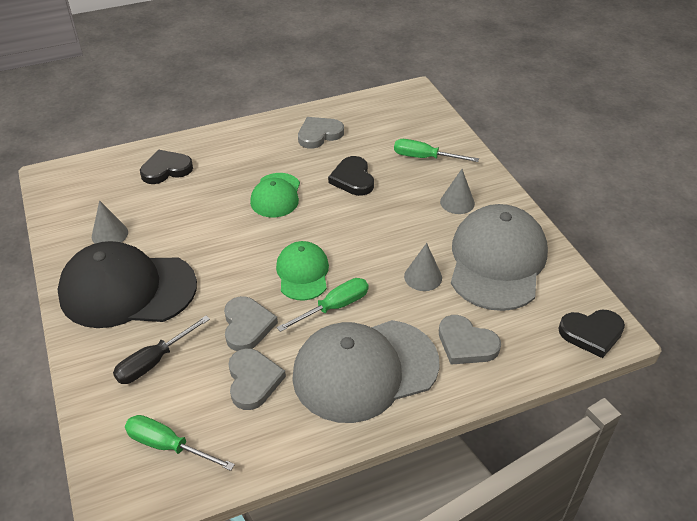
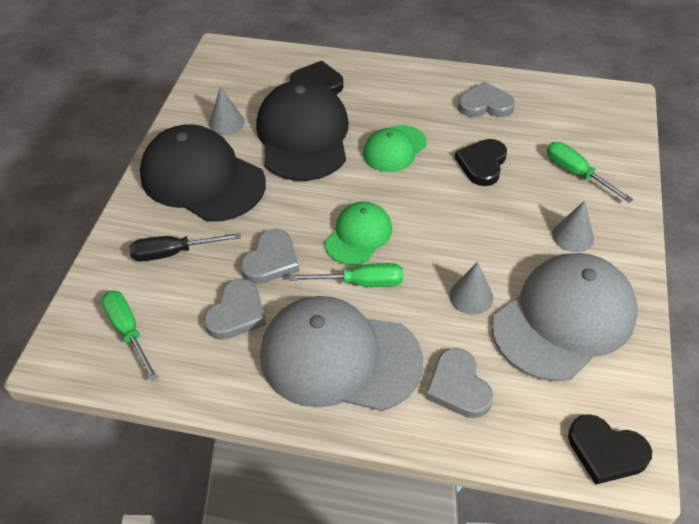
camera: 35 degrees right, 5 degrees up
(190, 217) = (303, 136): none -> black cap

